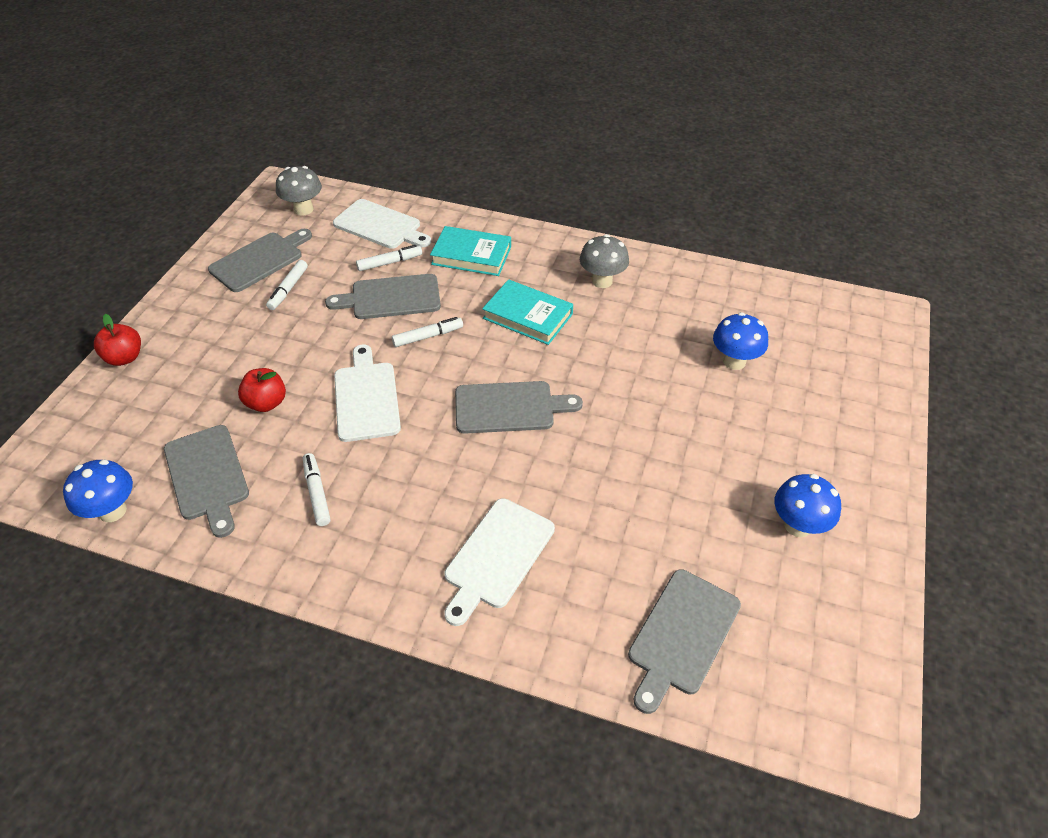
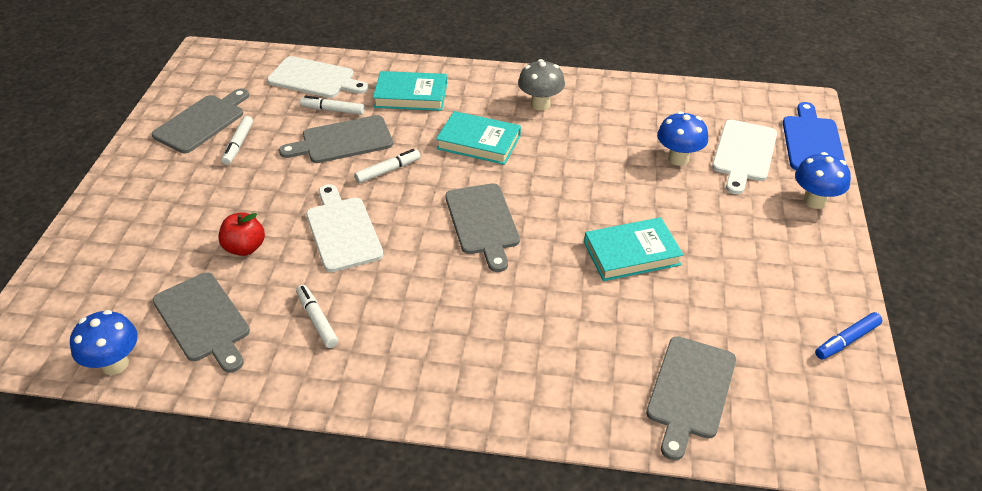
camera: 10 degrees left, 5 degrees down
(125, 358) = (87, 225): red apple -> none
(303, 209) = (234, 72): grey mushroom -> none
(390, 262) = (333, 110): white marker -> white marker turned 135 degrees counterclockwise
(497, 557) = (504, 351): white cutting board -> white cutting board (743, 153)
(509, 407) = (482, 222): grey cutting board -> grey cutting board turned 90 degrees clockwise
(657, 465) = (631, 253): none -> turquoise book
(798, 525) = (768, 287): blue mushroom -> blue mushroom (814, 201)
(870, 603) = (846, 340): none -> blue marker
(887, 360) = (812, 142): none -> blue cutting board

